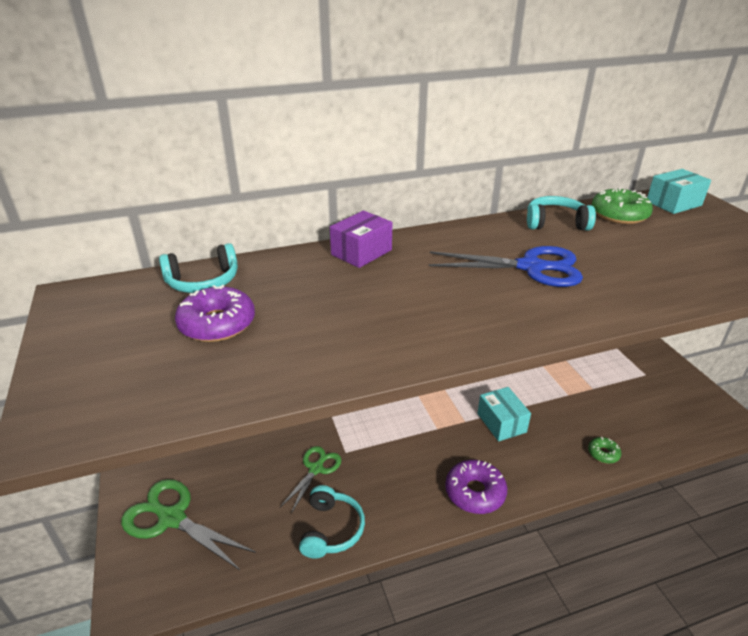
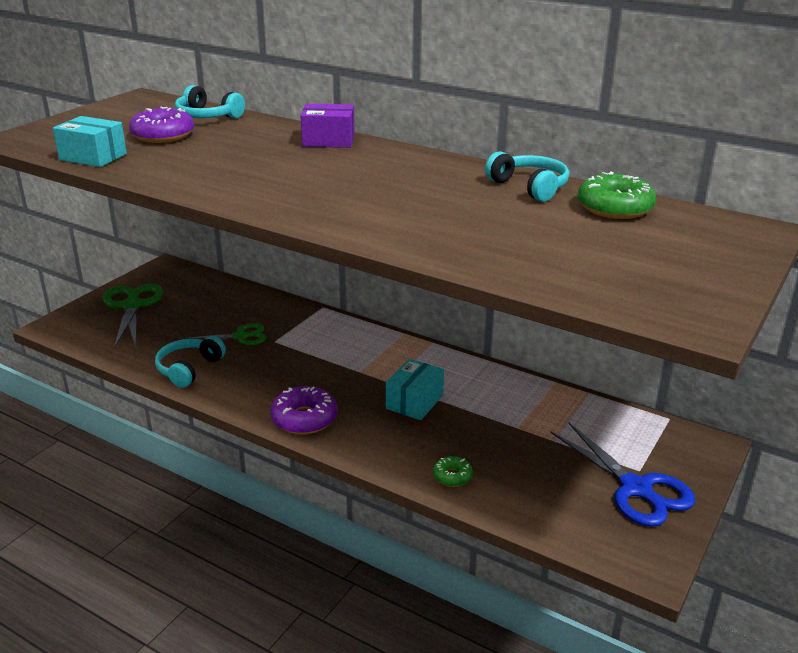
camera: 50 degrees right, 5 degrees down
(331, 529) = (189, 369): turquoise headphones -> turquoise headphones turned 150 degrees clockwise
(531, 267) = (412, 196): blue scissors -> blue scissors (636, 488)
(673, 203) = (713, 227): turquoise box -> turquoise box (93, 157)

